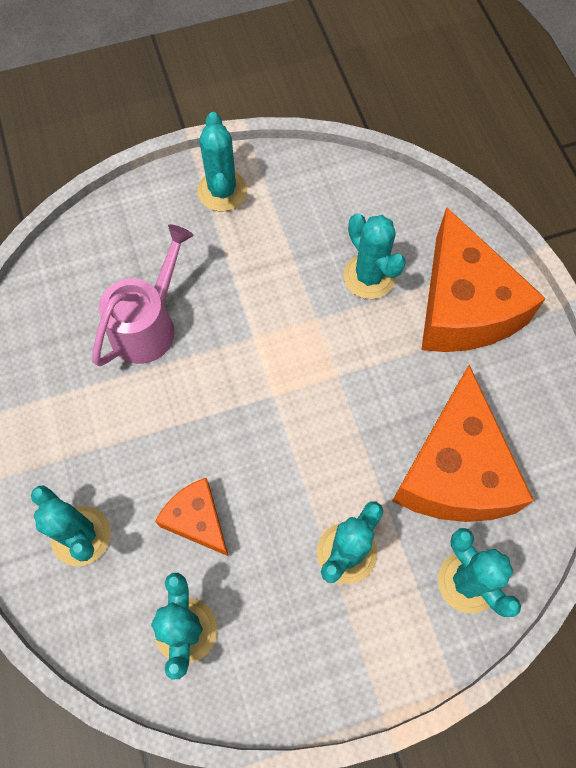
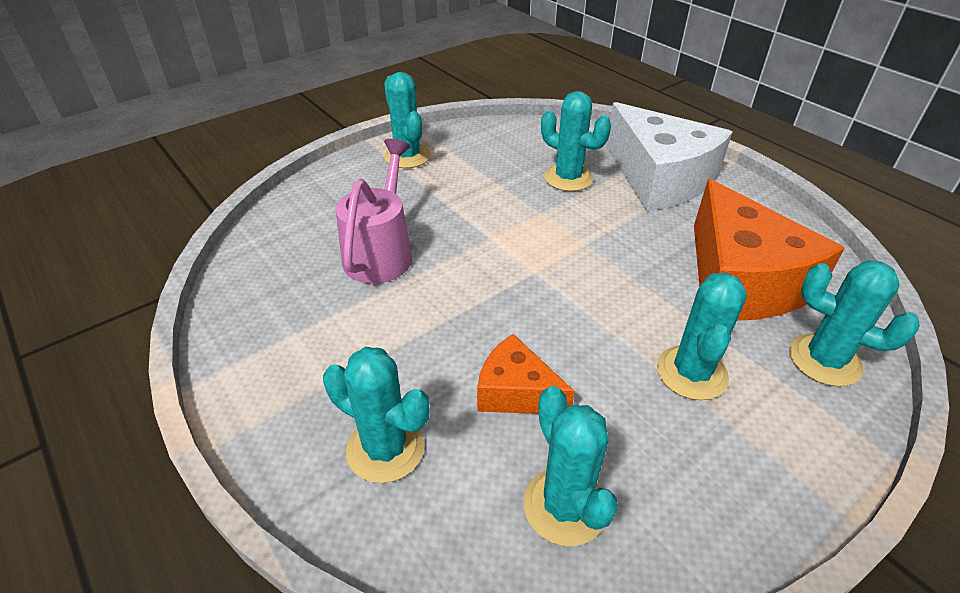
camera: 20 degrees left, 25 degrees down
(463, 306) = (659, 178): orange cheese -> white cheese

